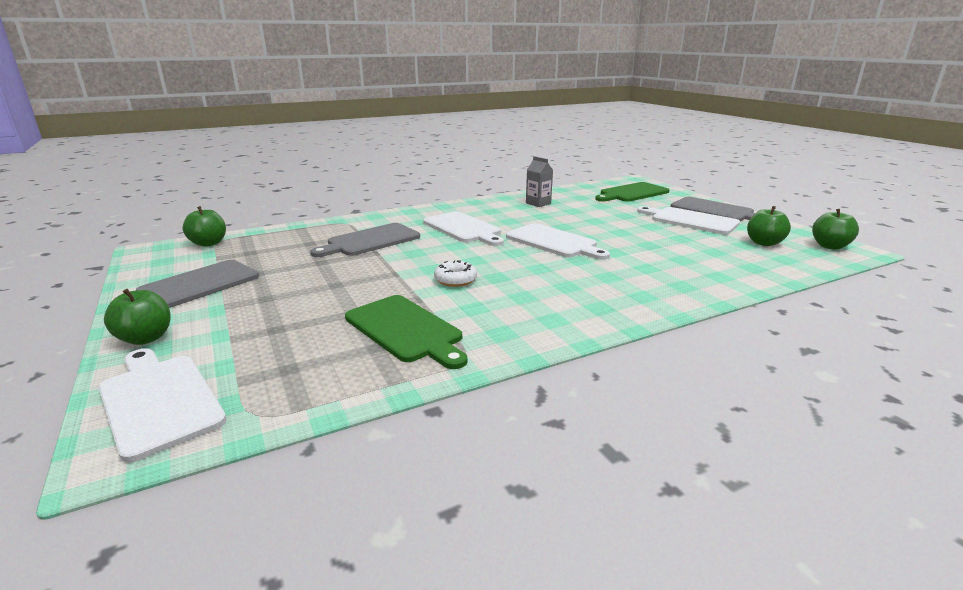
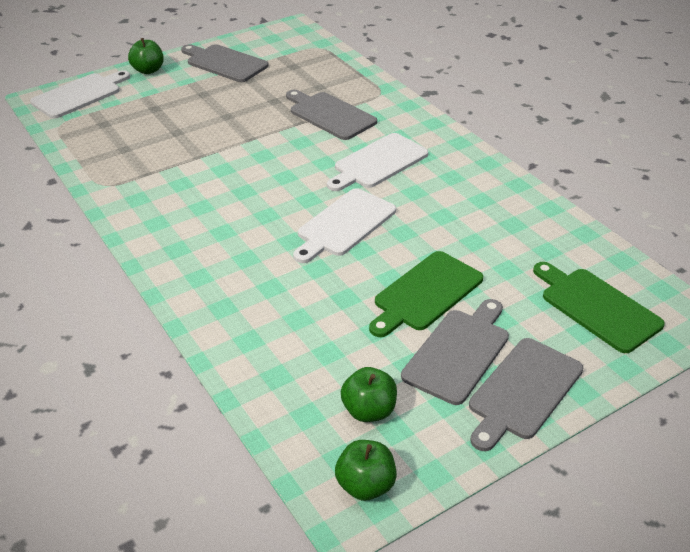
camera: 85 degrees right, 15 degrees up
(209, 243) = (312, 44): green apple -> none
(406, 330) = (147, 157): green cutting board -> green cutting board (425, 293)
(455, 280) = (236, 170): white donut -> none
(538, 203) = (498, 212): grey carton -> none
(690, 220) = (459, 352): white cutting board -> grey cutting board

